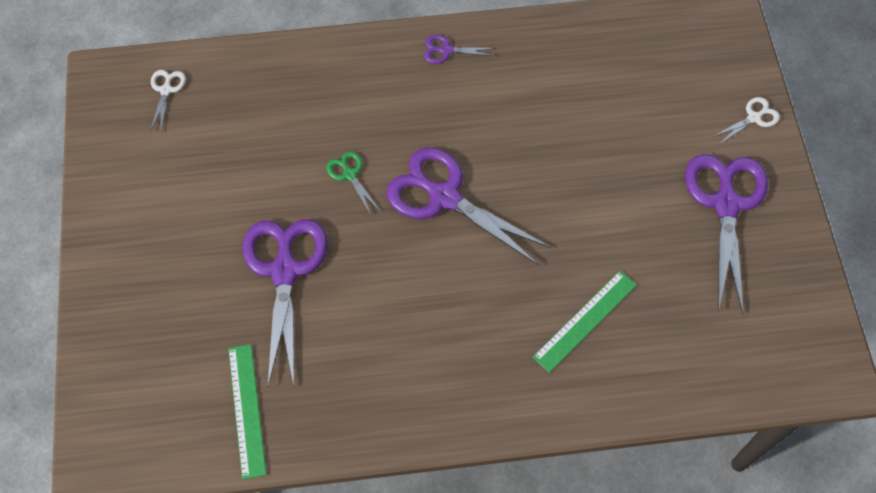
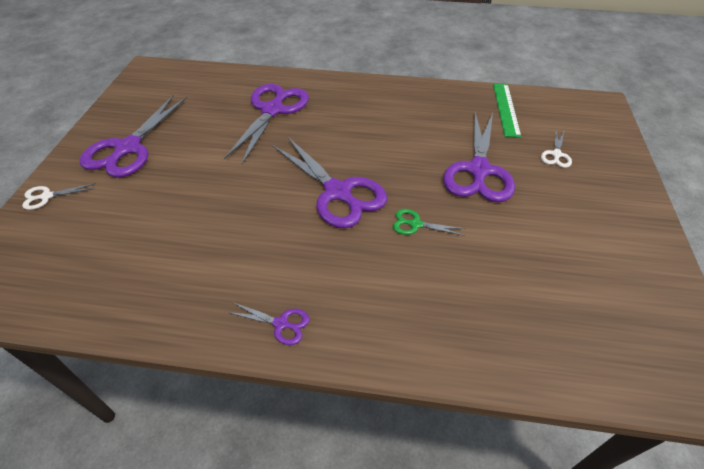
camera: 165 degrees left, 15 degrees down
(166, 90) = (617, 351): white scissors -> white scissors (556, 154)
(350, 174) = (415, 224): green scissors -> green scissors turned 120 degrees clockwise
(585, 321) = (272, 110): green ruler -> purple scissors

